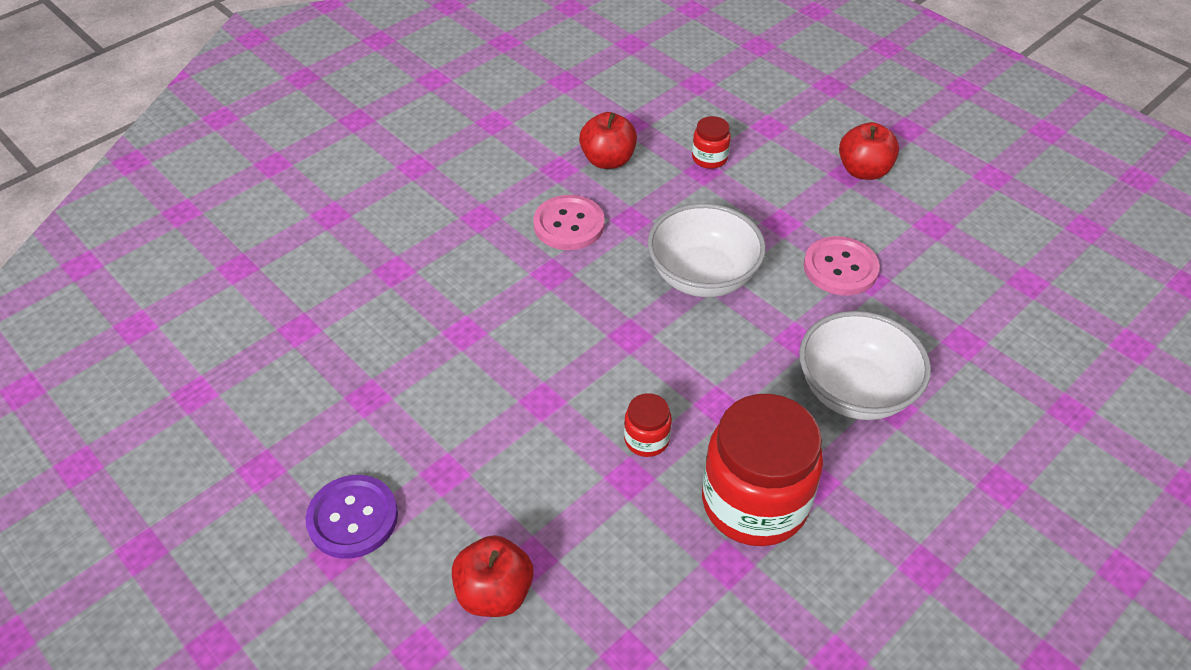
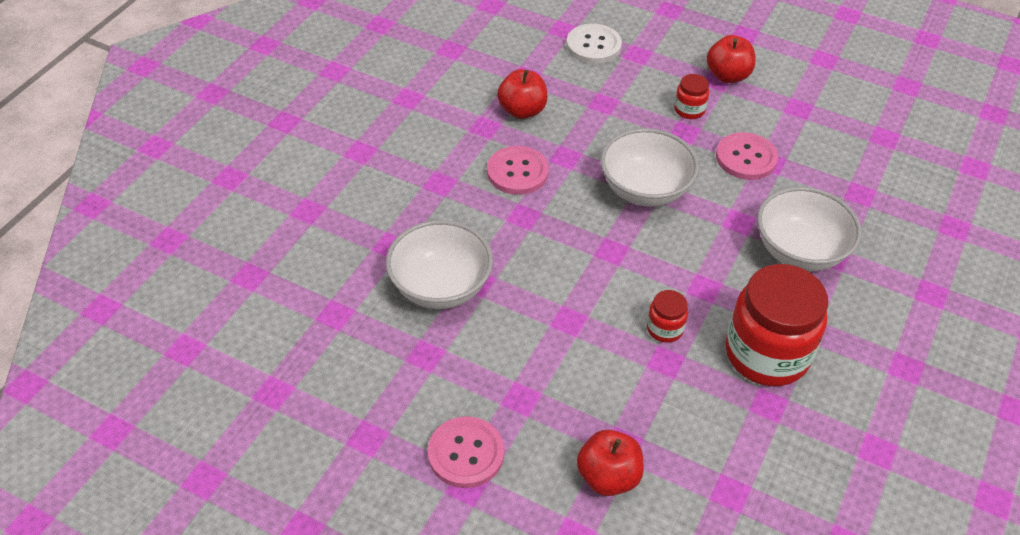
camera: 20 degrees left, 0 degrees up
(353, 518) = (466, 453): purple button -> pink button
(422, 328) = (440, 287): none -> white bowl
(709, 158) = (603, 91): red jar -> red jar (689, 110)
(723, 107) = (593, 45): none -> white button

